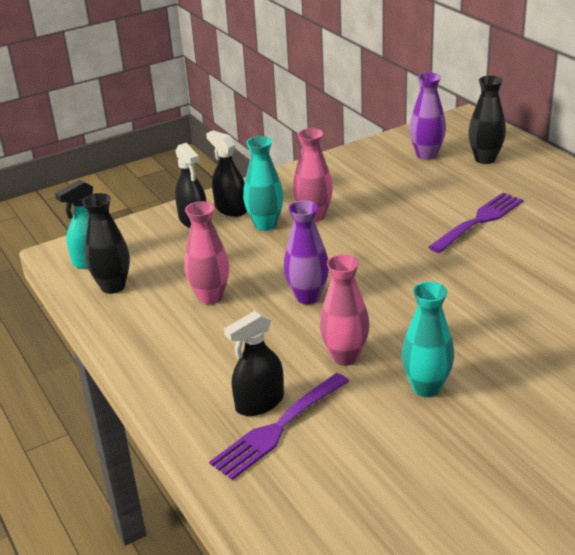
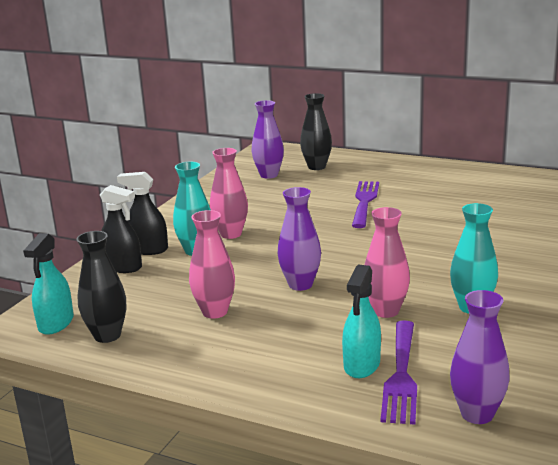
camera: 35 degrees left, 10 degrees down
(259, 403) = (362, 365): black spray bottle -> turquoise spray bottle
(291, 497) = (477, 414): none -> purple vase

